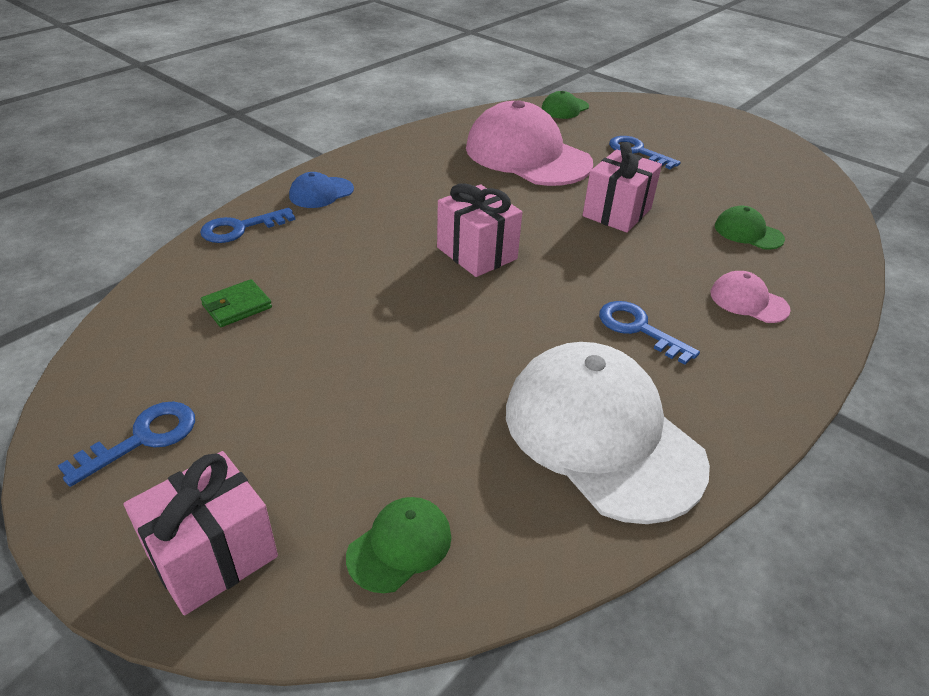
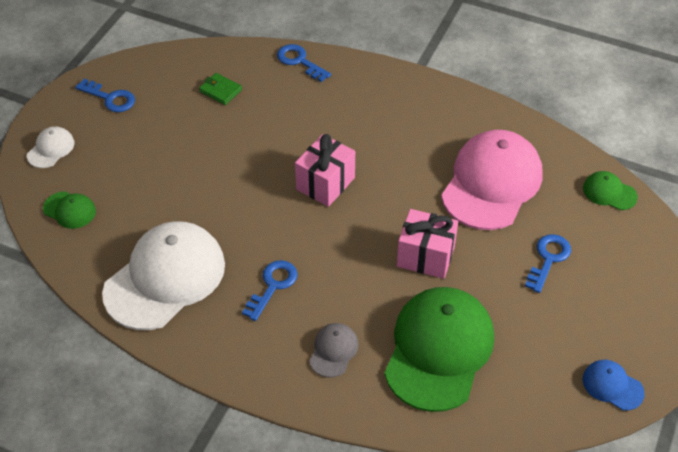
camera: 75 degrees right, 10 degrees up
(213, 556) = (51, 149): pink gift -> white cap
(321, 193) = (363, 82): blue cap -> blue cap (612, 386)
(748, 232) = (439, 350): green cap -> green cap, size x2.28
(748, 301) = (333, 351): pink cap -> grey cap

